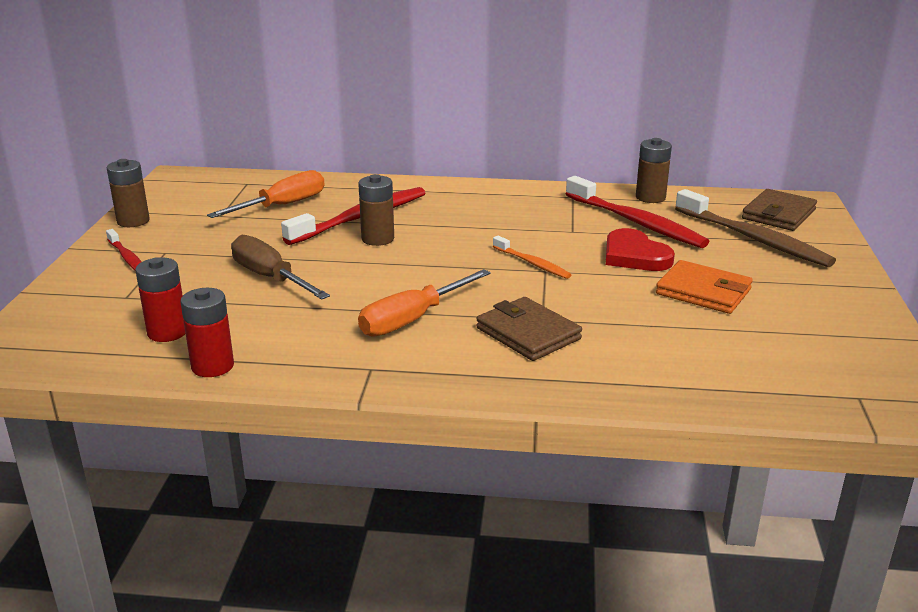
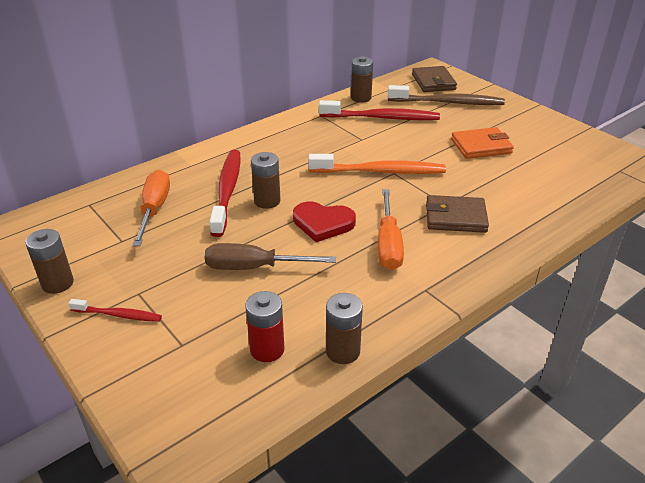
camera: 45 degrees left, 10 degrees up
(212, 366) = (343, 351): red battery -> brown battery
(532, 263) = (380, 171): orange toothbrush -> orange toothbrush, size x1.90
(634, 256) = (417, 140): red heart -> red heart (323, 223)

